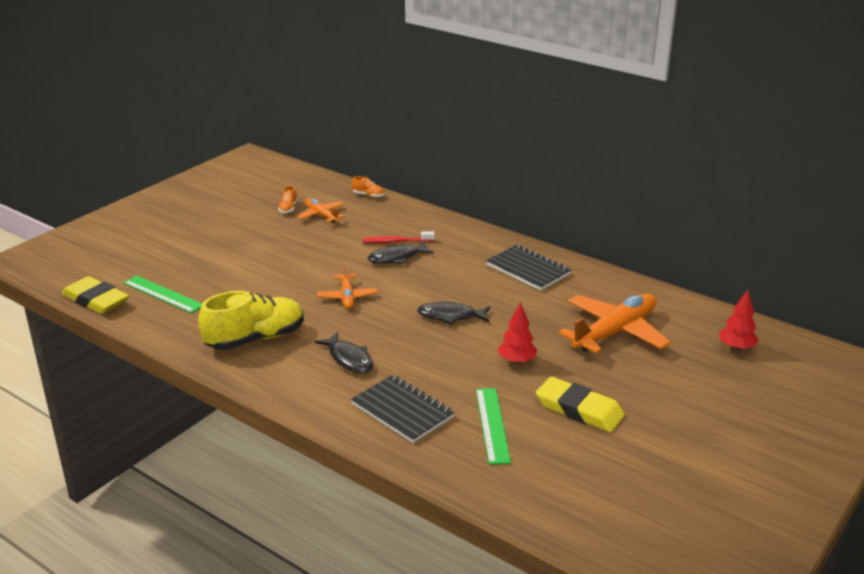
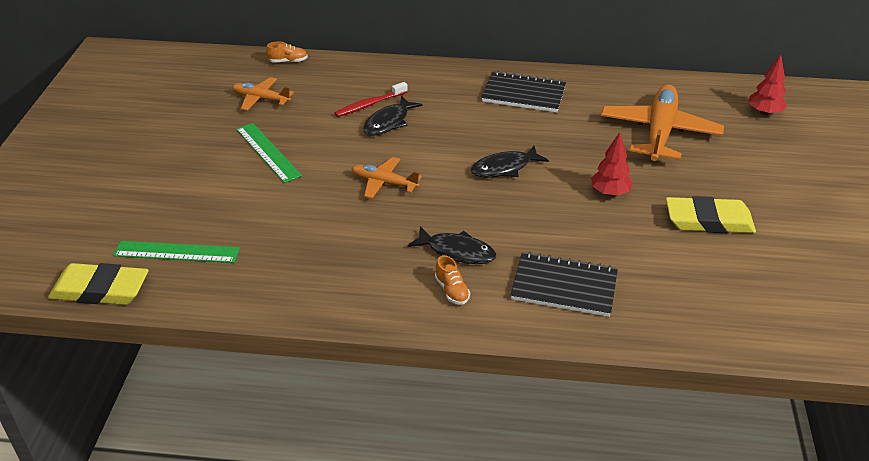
camera: 30 degrees left, 10 degrees up
(255, 339) = (337, 266): yellow shoe -> none
(288, 208) = (216, 102): orange shoe -> orange shoe (452, 290)
(347, 297) = (384, 183): orange plane -> orange plane turned 150 degrees clockwise
(492, 425) = (656, 267): green ruler -> green ruler (268, 152)

